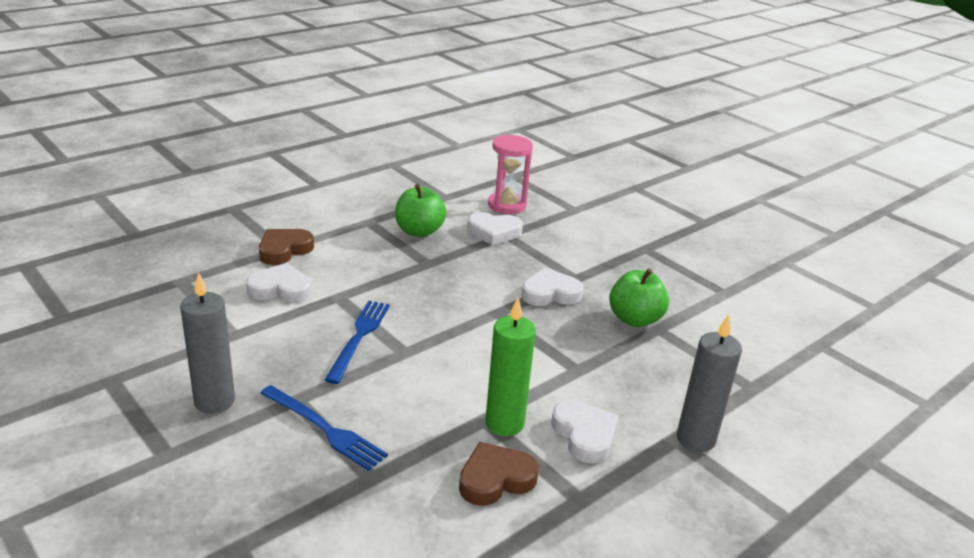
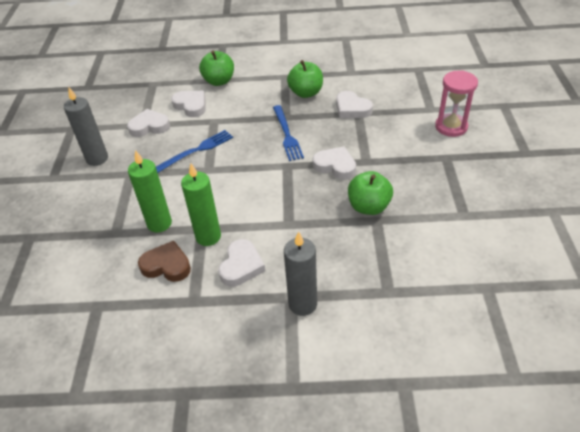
camera: 45 degrees right, 15 degrees up
(248, 333) = (149, 126): none -> white heart
(284, 250) = (219, 81): brown heart -> green apple
(324, 429) = (124, 196): blue fork -> blue fork (287, 134)
(421, 438) = (159, 223): none -> green candle
(507, 205) = (385, 91): pink hourglass -> pink hourglass (451, 127)

